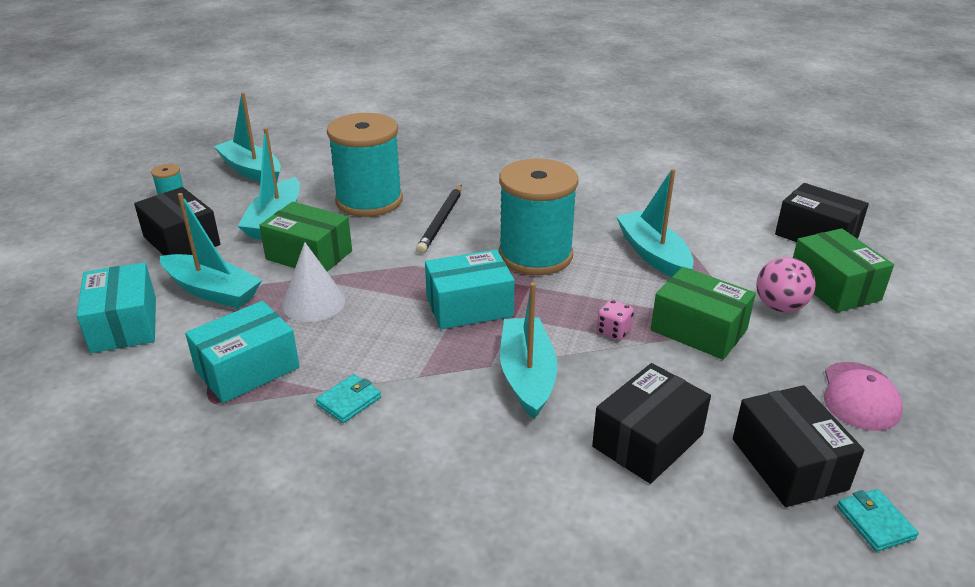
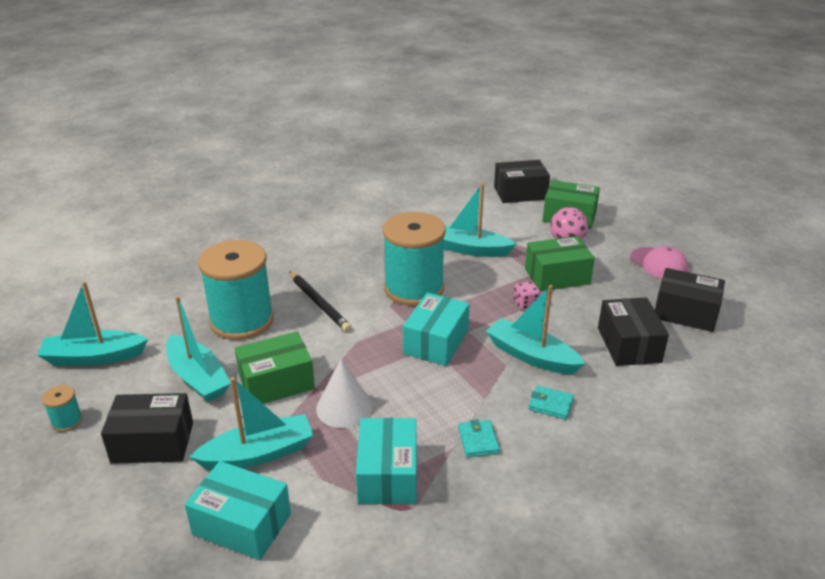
camera: 50 degrees left, 0 degrees up
(875, 522) = (742, 314): turquoise wallet -> turquoise wallet (550, 404)

